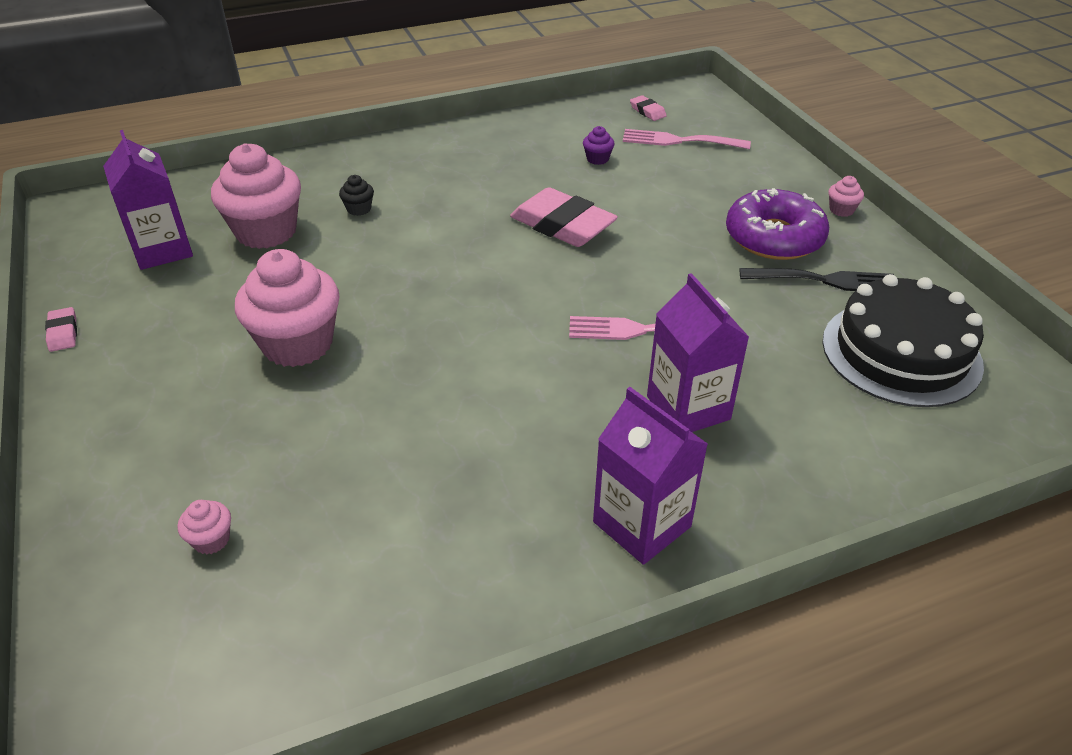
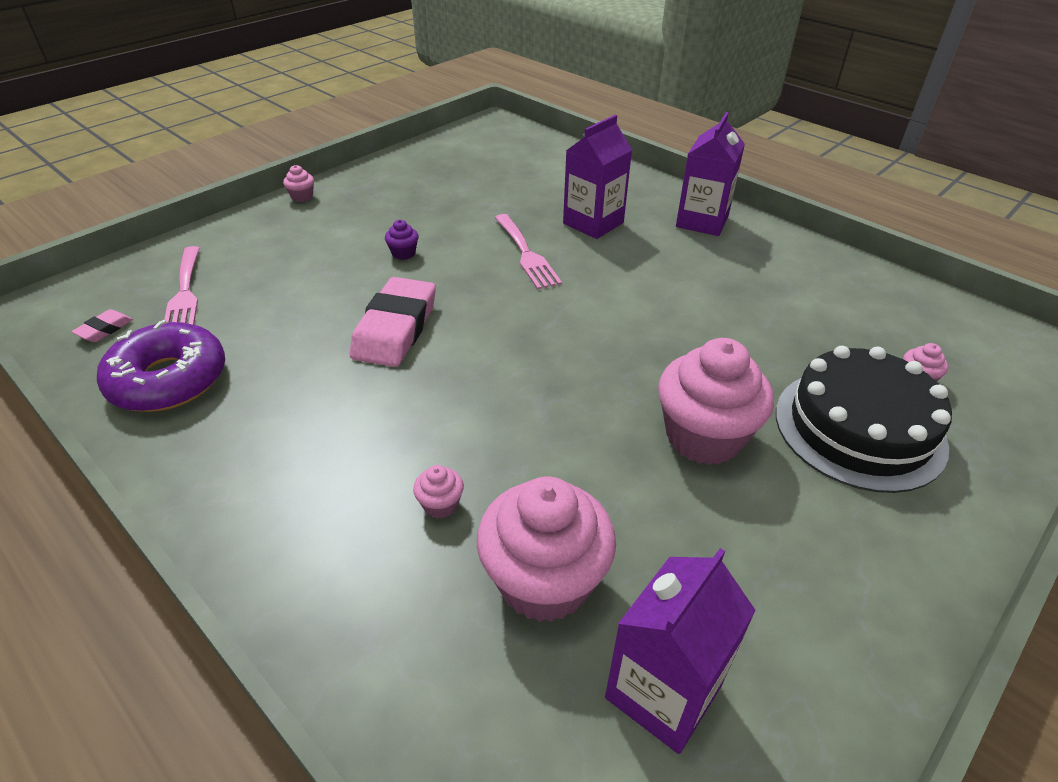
camera: 115 degrees left, 0 degrees up
(63, 333) = (887, 680): pink eraser -> none
(359, 209) = (440, 504): black cupcake -> pink cupcake
(597, 159) = (242, 339): purple cupcake -> purple cupcake (403, 253)
(774, 237) = (360, 219): purple donut -> purple donut (169, 380)
(825, 280) = (410, 194): black fork -> none
(901, 352) = (477, 164): black cake -> black cake (859, 428)

